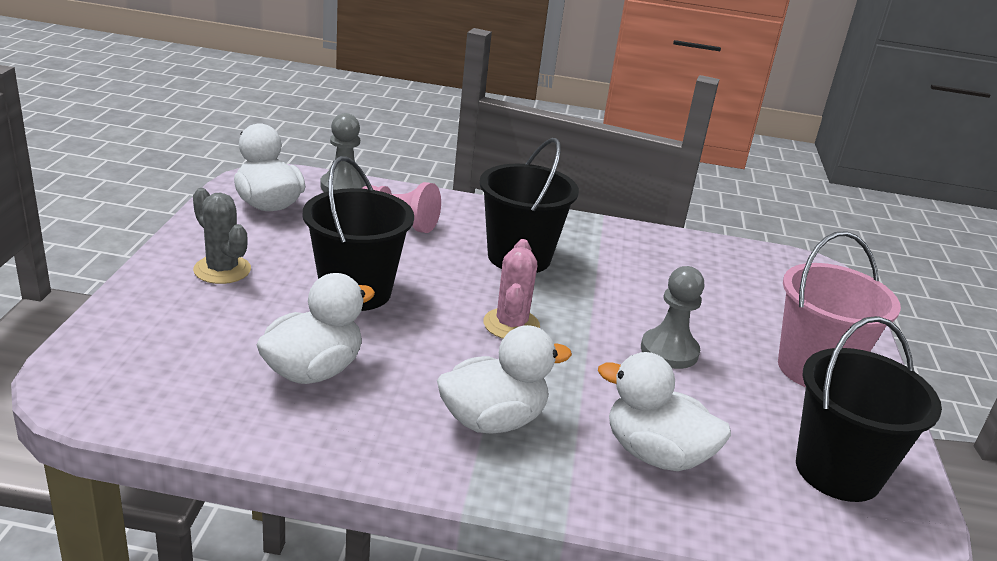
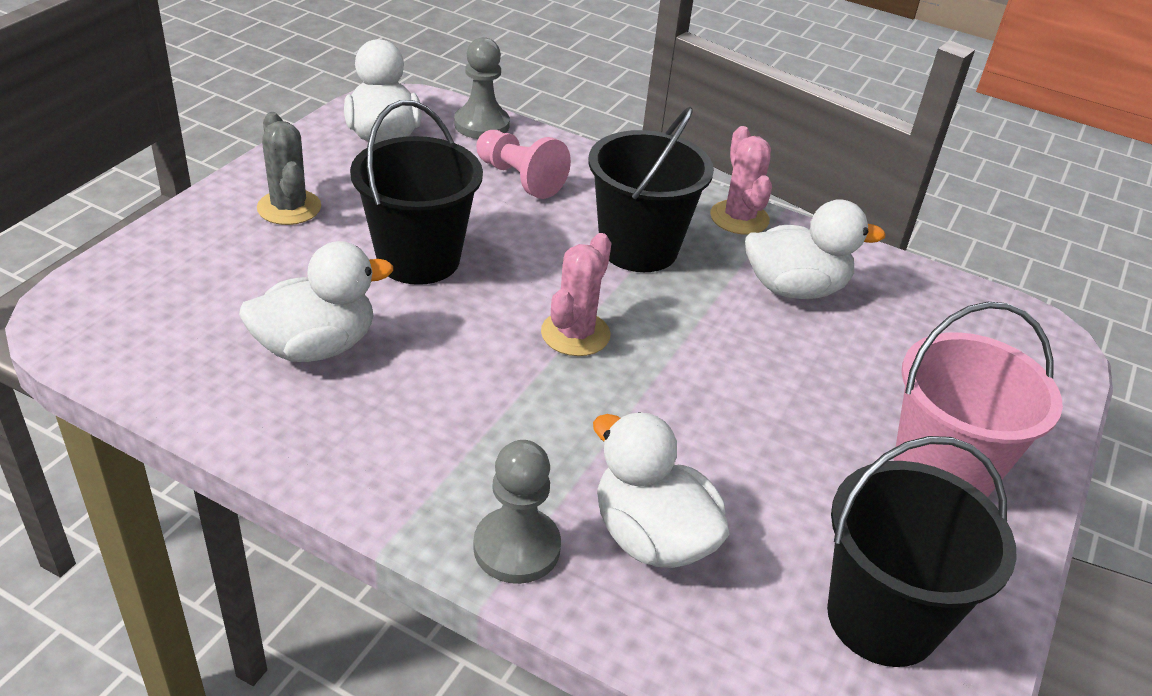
camera: 20 degrees right, 10 degrees up
(493, 420) = (480, 449): white duck -> white duck (795, 288)
(577, 226) = (739, 218): none -> pink cactus
(669, 351) = (755, 407): grey pawn -> grey pawn (516, 548)

